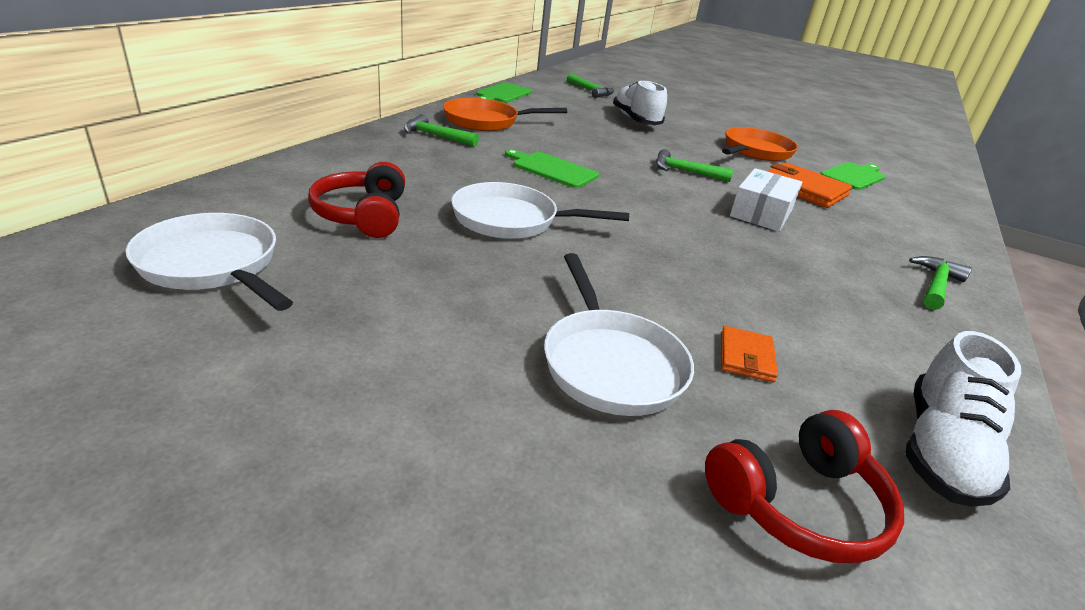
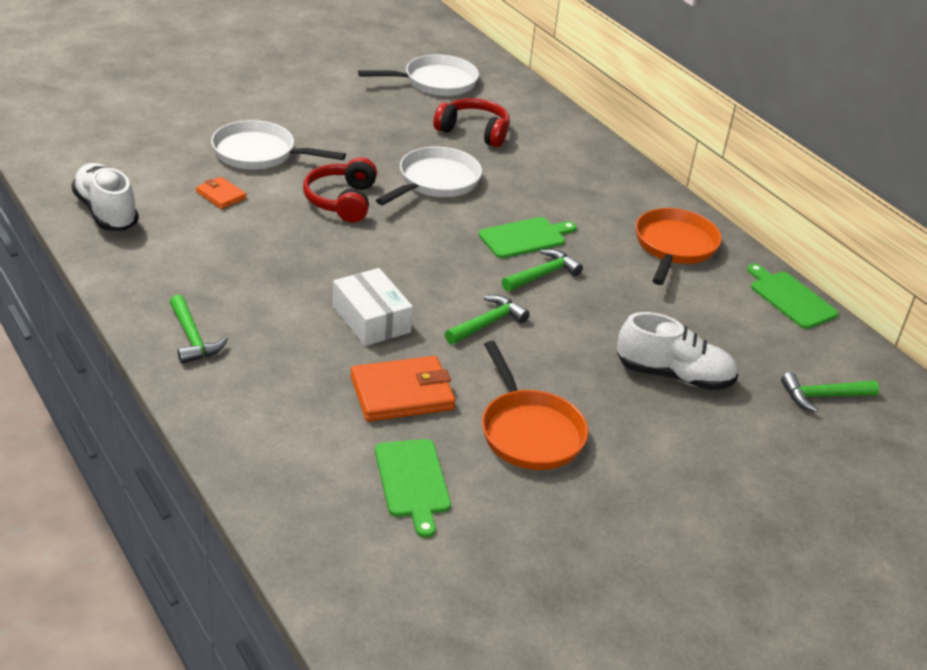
camera: 120 degrees right, 5 degrees up
(435, 136) = (629, 202): green hammer -> green hammer (543, 274)
(798, 504) = (138, 157): red headphones -> red headphones (342, 201)

